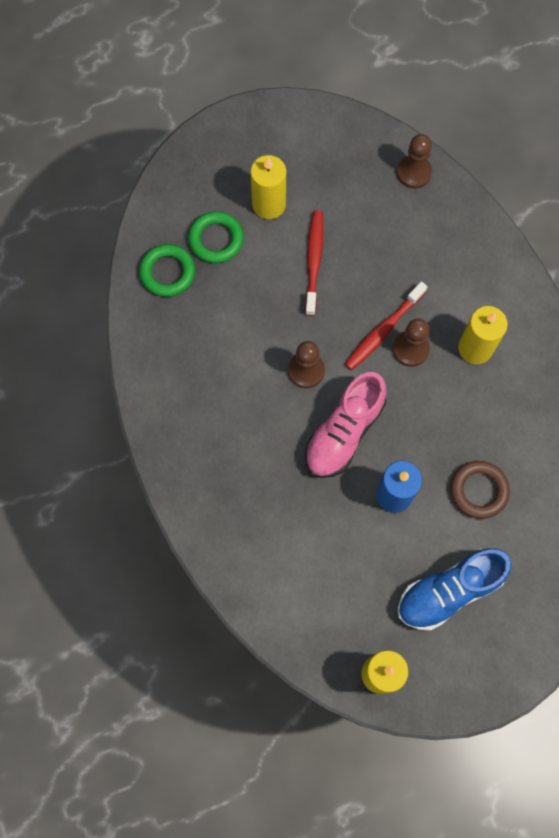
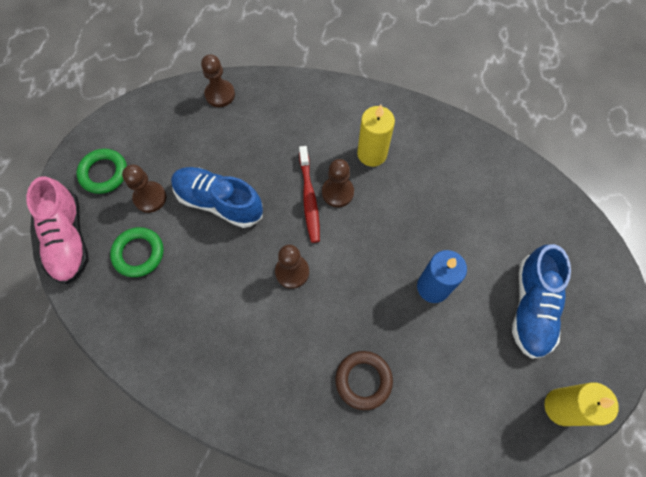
camera: 50 degrees left, 5 degrees down
(167, 272) = (128, 308): green ring -> green ring (104, 173)
(269, 204) = (150, 197): yellow candle -> brown pawn
(314, 261) = (219, 202): red toothbrush -> blue shoe
(344, 432) = (359, 283): pink shoe -> pink shoe (68, 239)
(478, 490) = (473, 230): brown ring -> brown ring (363, 380)

